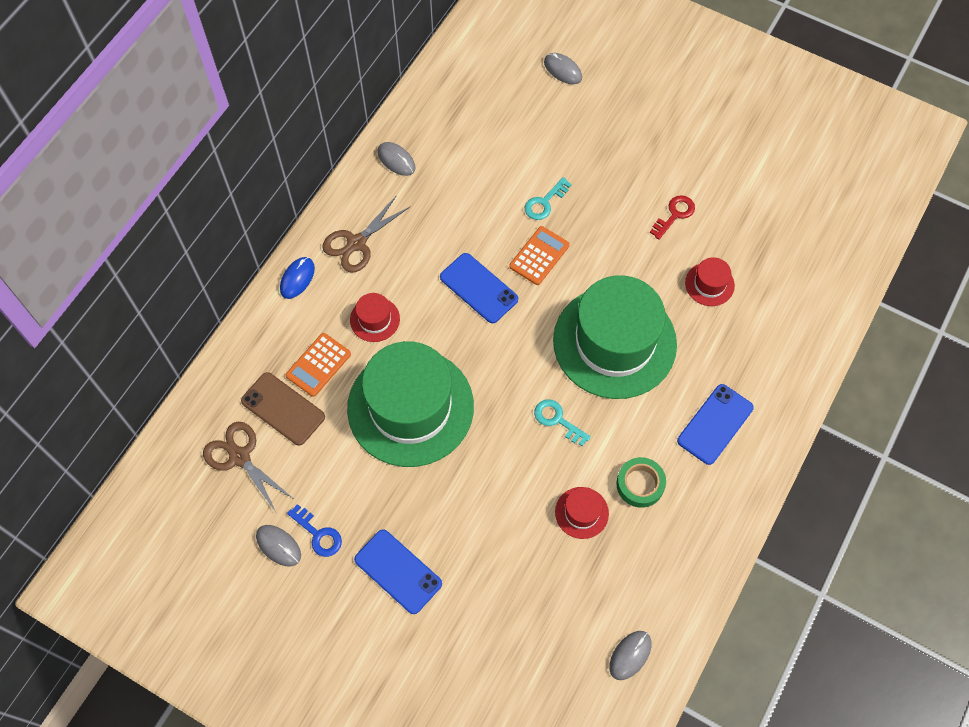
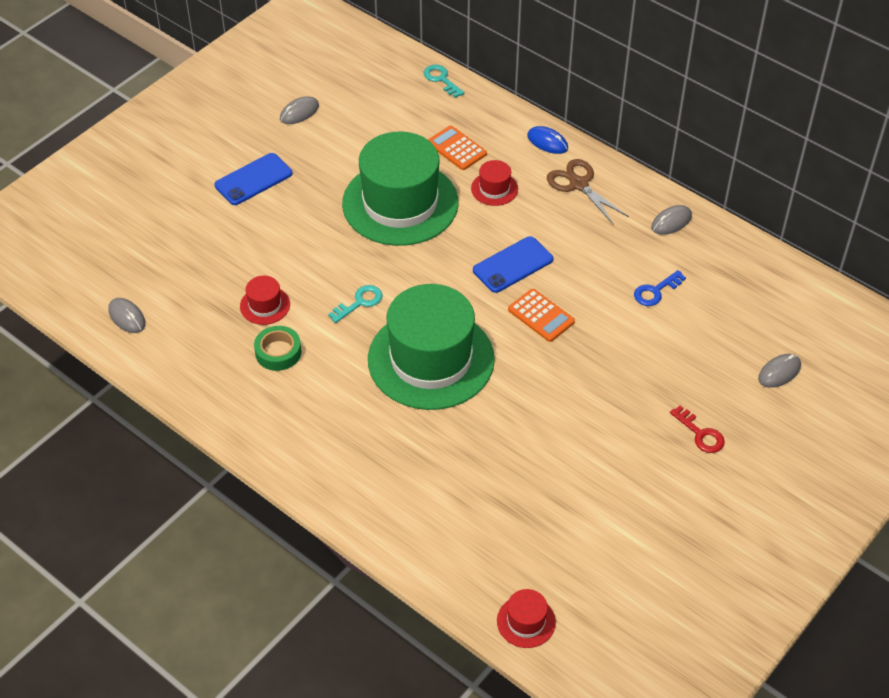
camera: 100 degrees right, 15 degrees down
(239, 457) = (383, 96): brown scissors -> none
(283, 409) = (420, 124): brown phone -> none
(318, 534) = (301, 136): blue key -> blue key (655, 291)
(544, 202) = (604, 330): turquoise key -> turquoise key (441, 79)
(674, 215) = (573, 438): red key -> red key (700, 434)
(709, 284) = (481, 452): red hat -> red hat (526, 621)
(715, 424) = (321, 423): blue phone -> none

